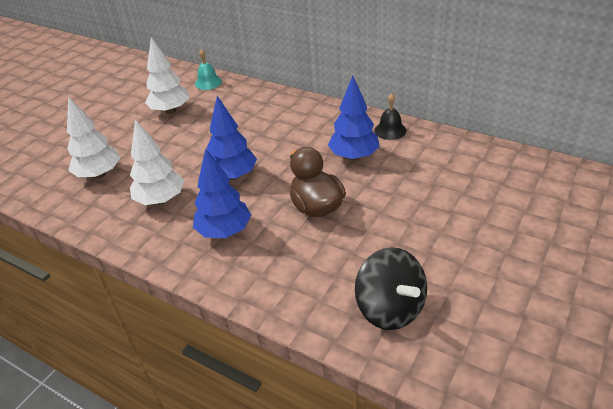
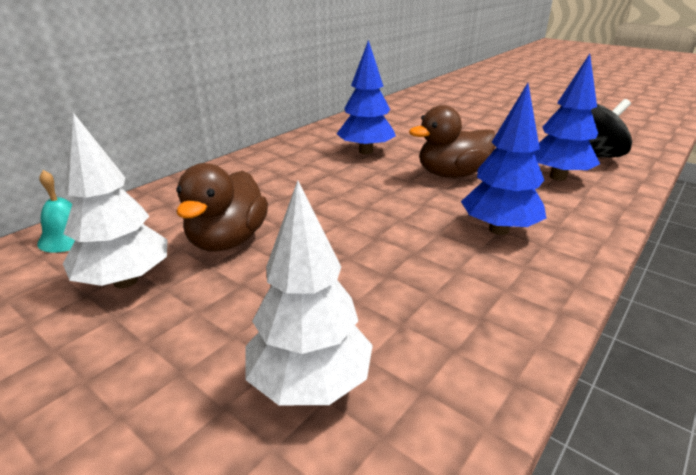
camera: 85 degrees left, 10 degrees down
(161, 200) = (422, 286): white tree -> none
(206, 128) = (228, 240): none -> brown duck
(233, 176) = (376, 220): blue tree -> blue tree (557, 177)
(390, 130) = (328, 133): black bell -> none

